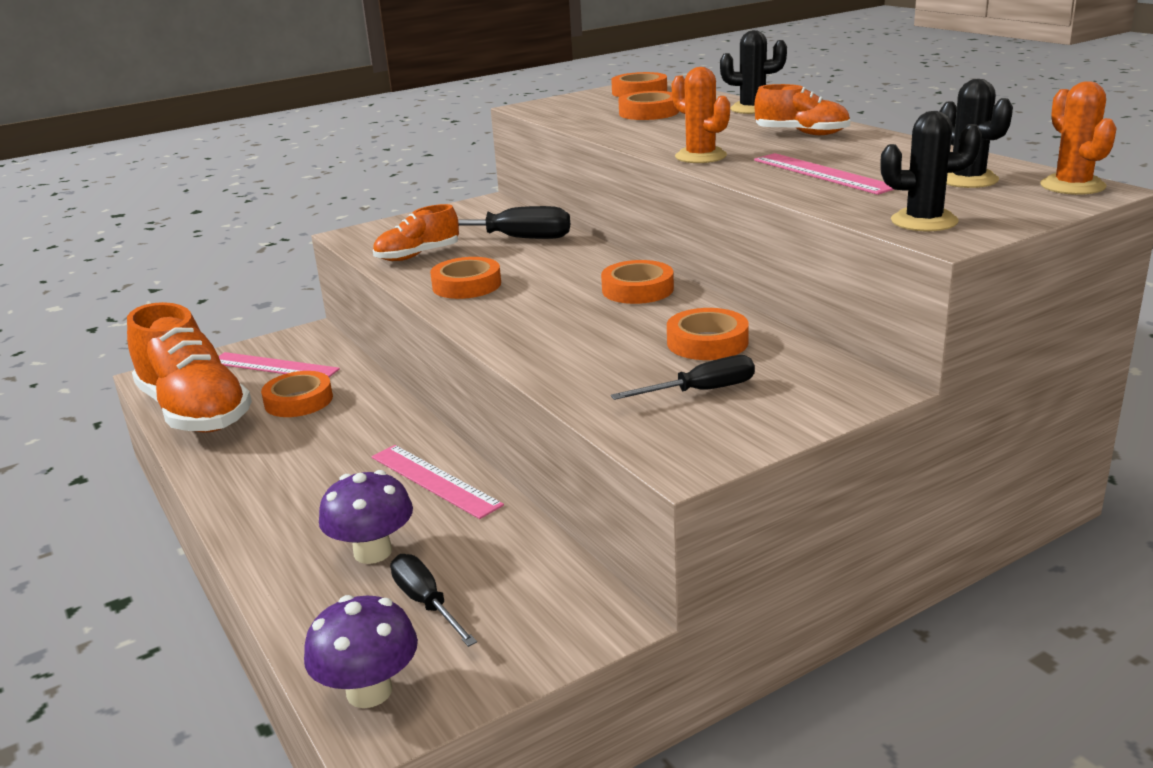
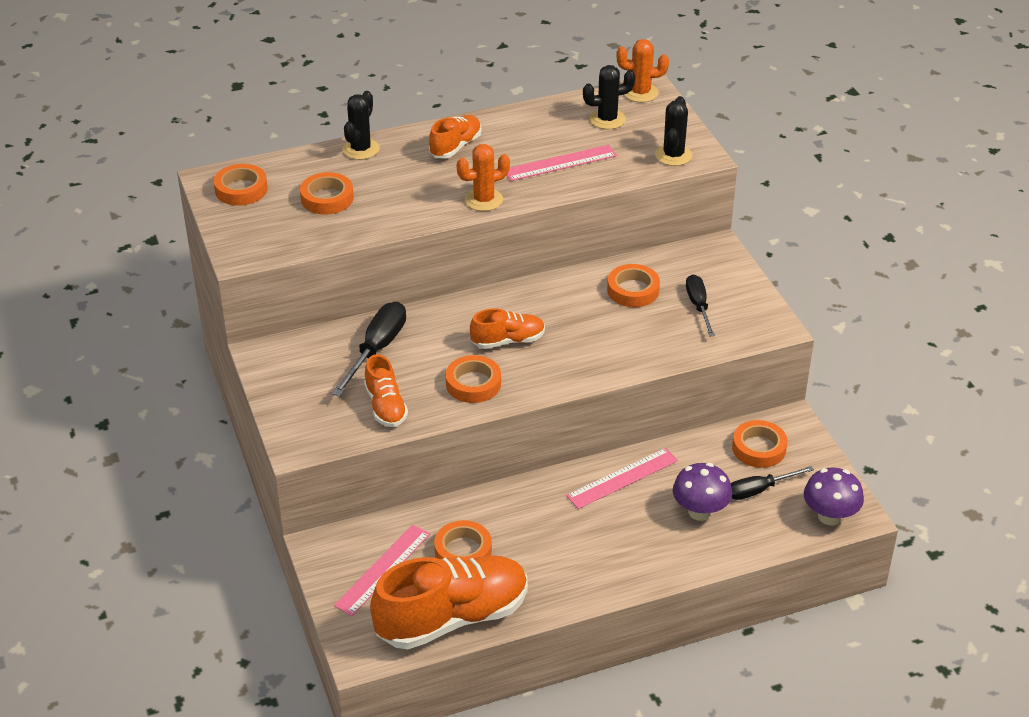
camera: 80 degrees left, 15 degrees up
(554, 289) = (508, 341): none -> orange shoe
(637, 289) = (530, 302): orange tape -> orange tape (759, 448)

